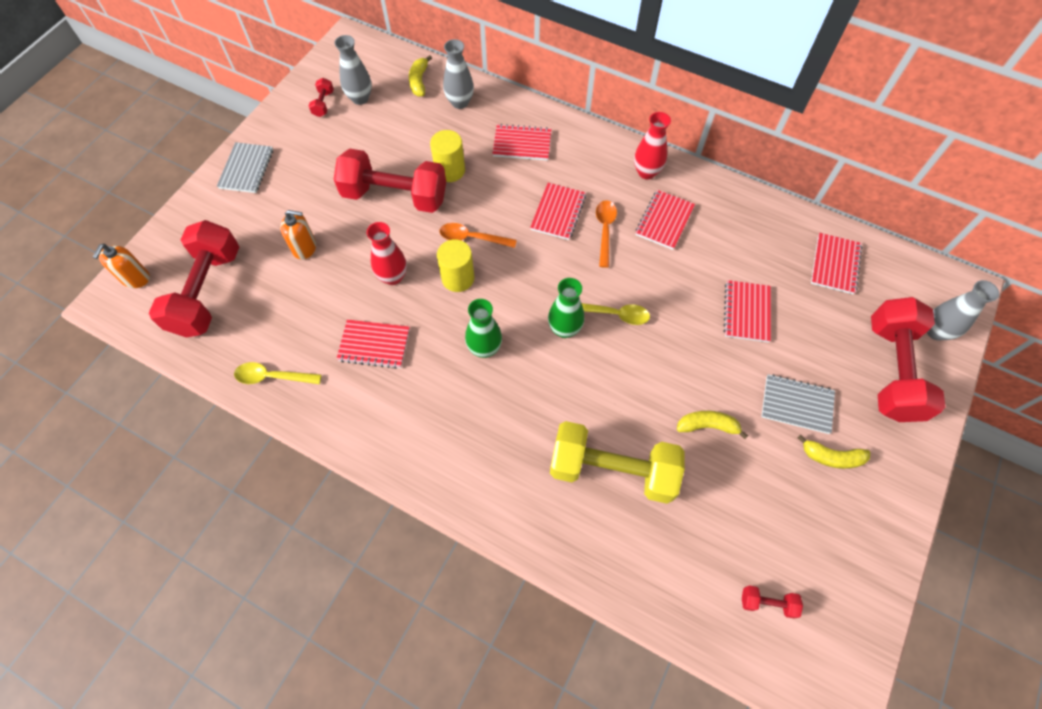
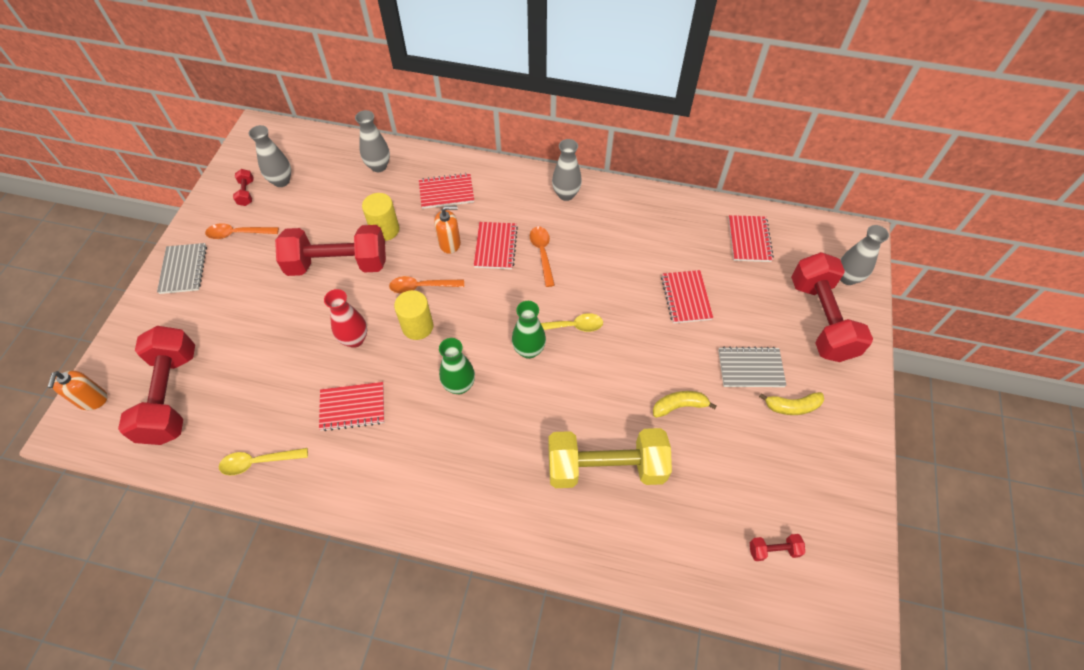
camera: 15 degrees left, 5 degrees down
(304, 247) = (261, 331): orange soap dispenser -> orange soap dispenser (450, 243)
(306, 144) = (238, 233): none -> orange spoon
(419, 81) = (335, 154): yellow banana -> none
(646, 172) = (566, 194): red vase -> grey vase
(664, 221) = (593, 234): red notebook -> none

